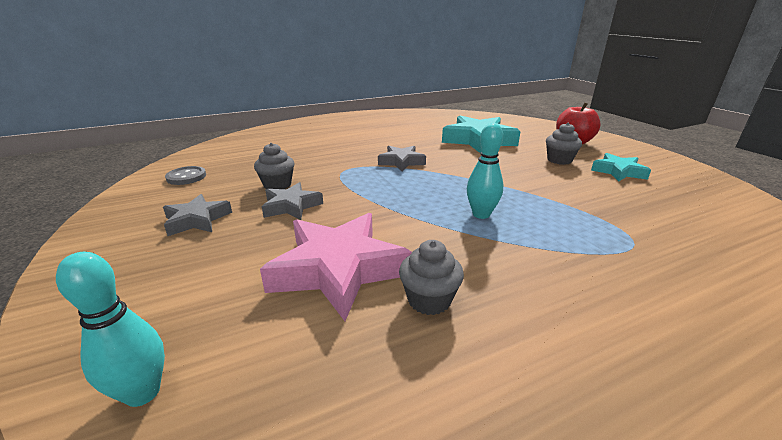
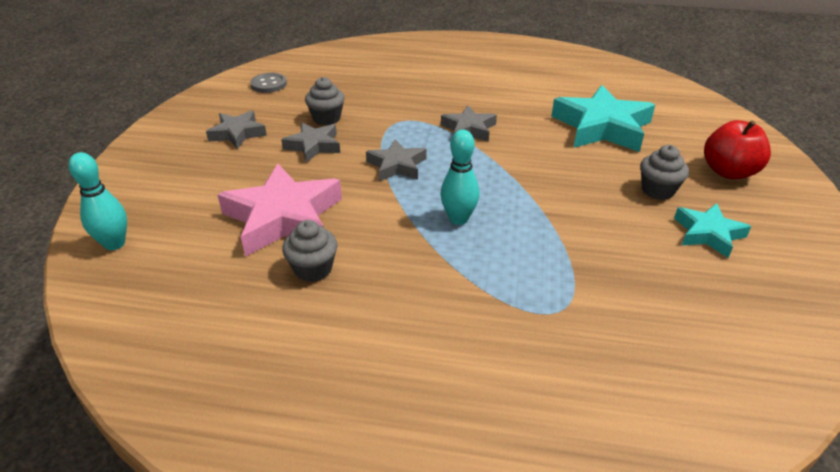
camera: 35 degrees right, 10 degrees up
(383, 197) = (396, 165): none -> grey star

